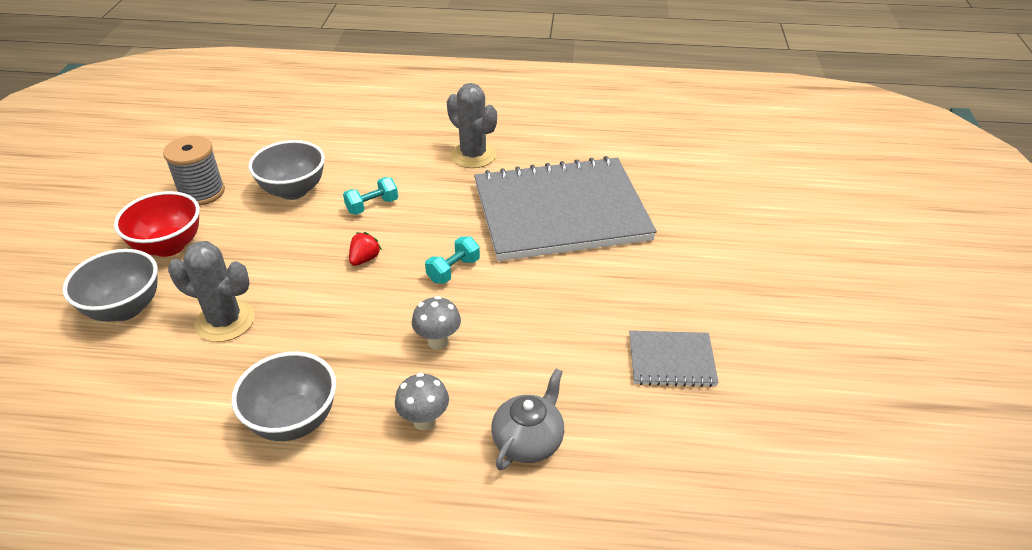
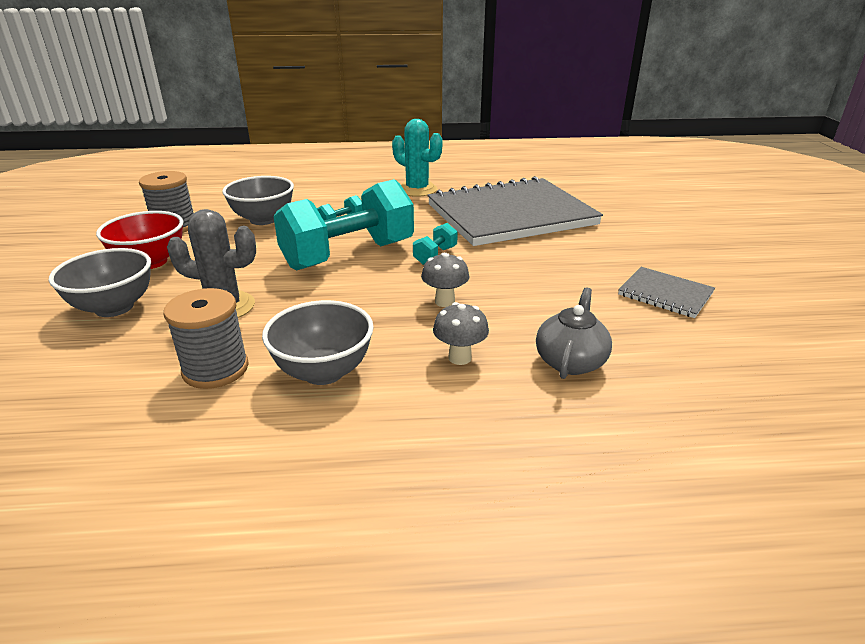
camera: 10 degrees left, 10 degrees down
(199, 403) = (215, 369): none -> grey spool
(364, 259) = (348, 255): red strawberry -> turquoise dumbbell
(473, 155) = (417, 189): grey cactus -> turquoise cactus
(671, 360) = (665, 294): grey notebook -> grey notebook turned 45 degrees clockwise

